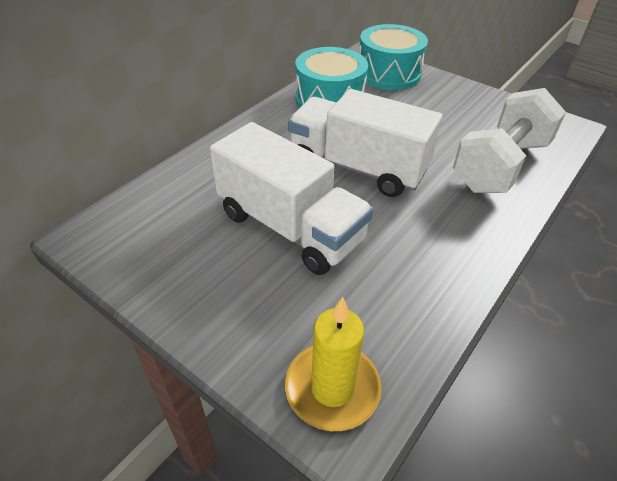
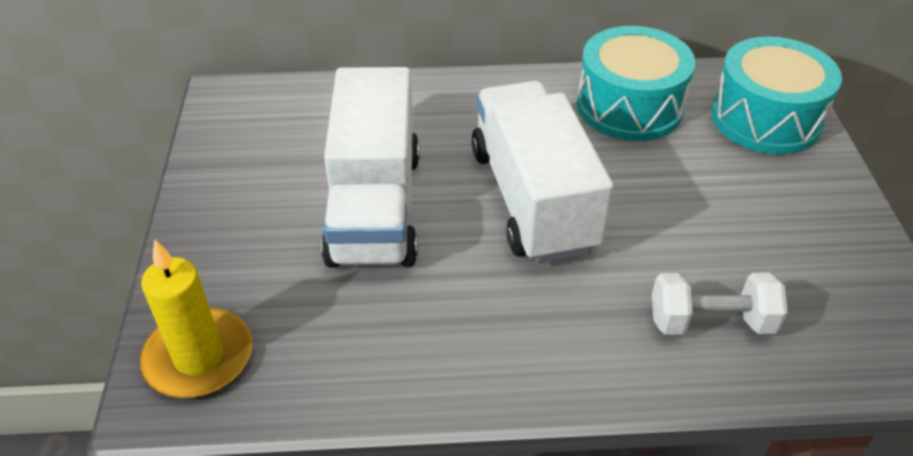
camera: 50 degrees right, 0 degrees up
(500, 165) = (711, 322): white dumbbell -> white dumbbell, size x0.57

